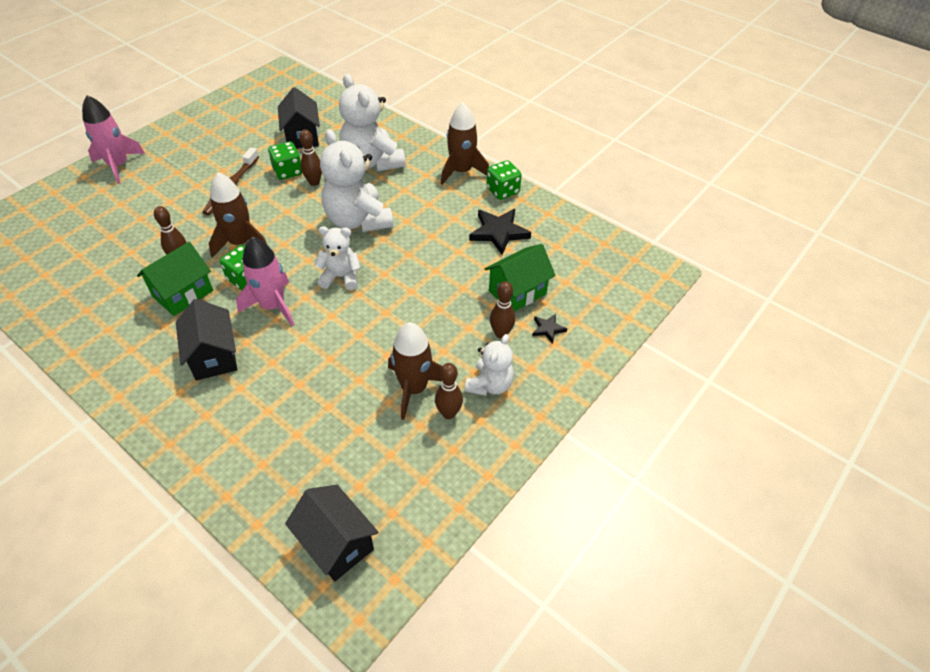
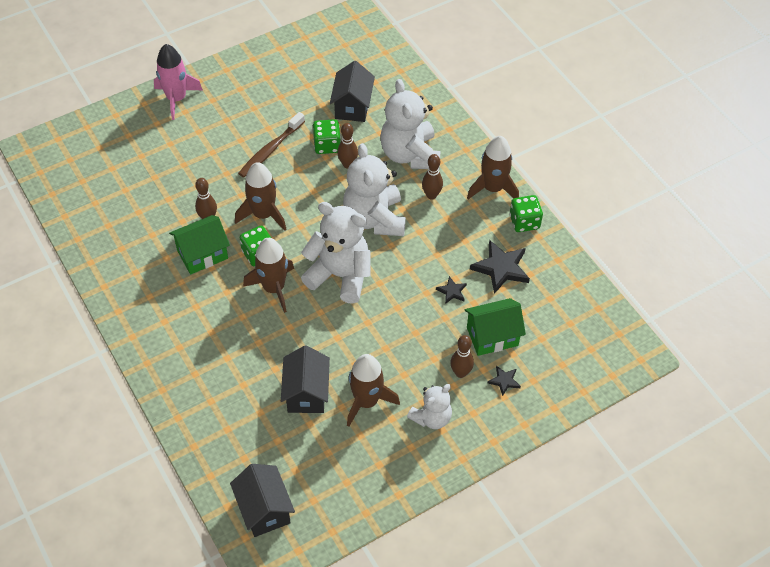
camera: 20 degrees right, 5 degrees up
(214, 356) = (213, 322): black house -> black house (306, 393)
(273, 306) = (274, 288): pink rocket -> brown rocket
(341, 277) = (340, 275): white teddy bear -> white teddy bear, size x1.72
(448, 413) = (387, 432): brown bowling pin -> brown bowling pin (431, 195)
(460, 263) = (452, 291): none -> black star

